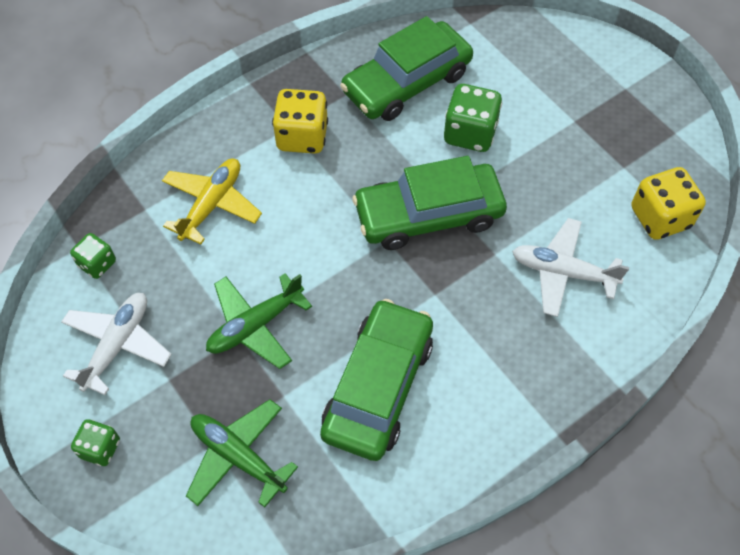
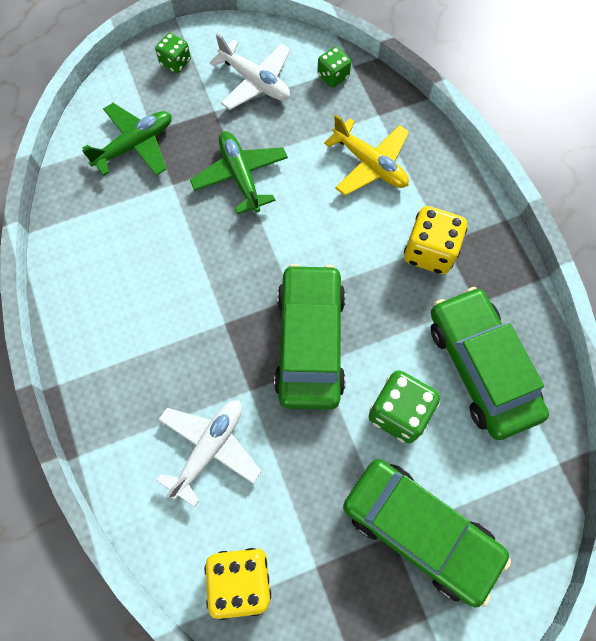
camera: 105 degrees right, 10 degrees up
(378, 387) = (154, 254): green car -> green car (420, 530)

